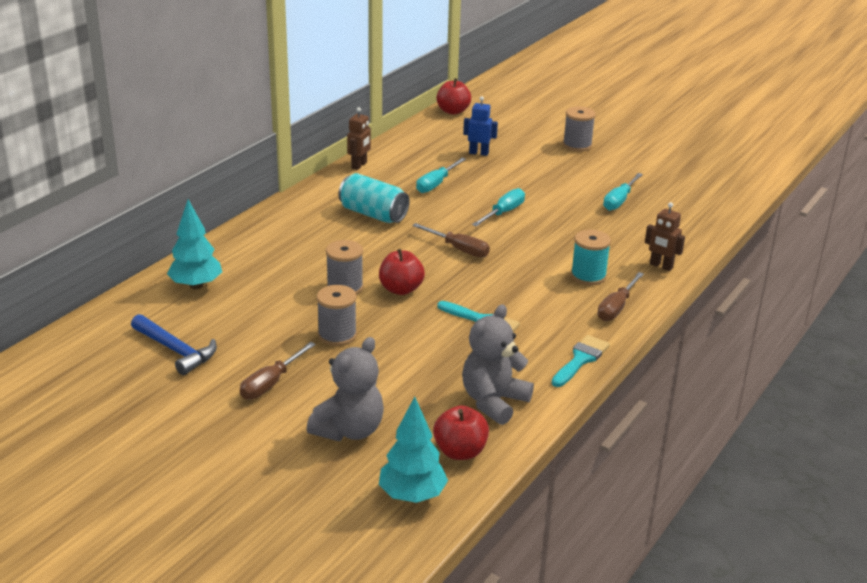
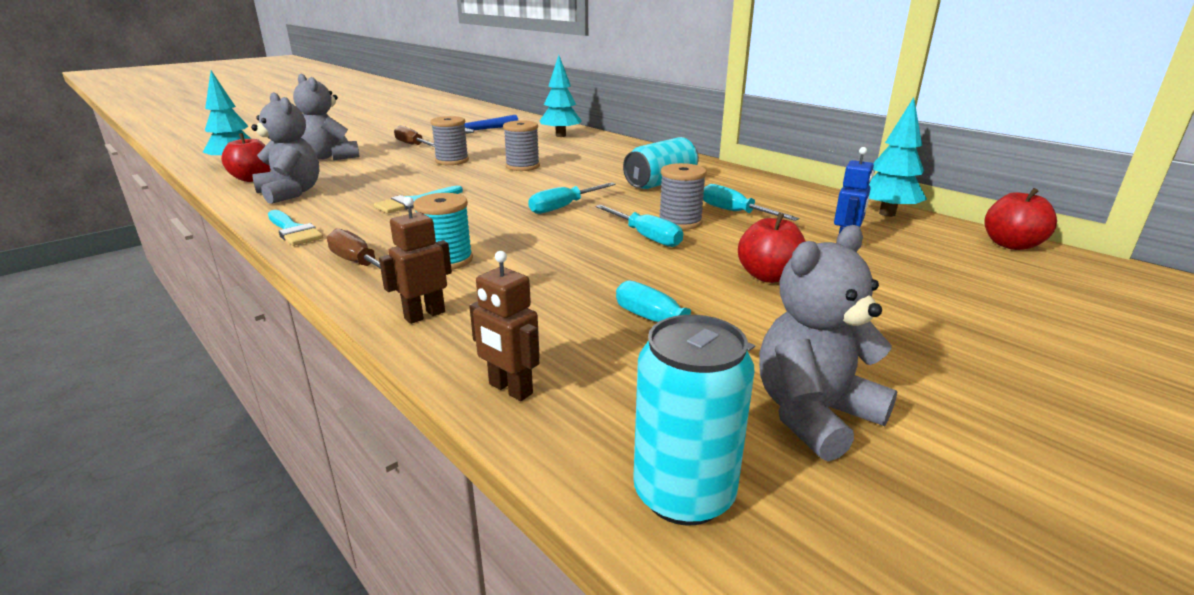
camera: 105 degrees right, 5 degrees down
(359, 165) = (785, 185): brown robot -> brown robot (510, 389)
(401, 289) = (502, 181): red apple -> red apple (768, 276)
(413, 137) = (887, 213): none -> turquoise tree
(459, 249) = (564, 207): brown screwdriver -> turquoise screwdriver
(577, 145) = (916, 327): grey spool -> grey spool (680, 222)
(666, 170) = (813, 414): none -> grey teddy bear
(730, 192) = (683, 494): none -> turquoise can

